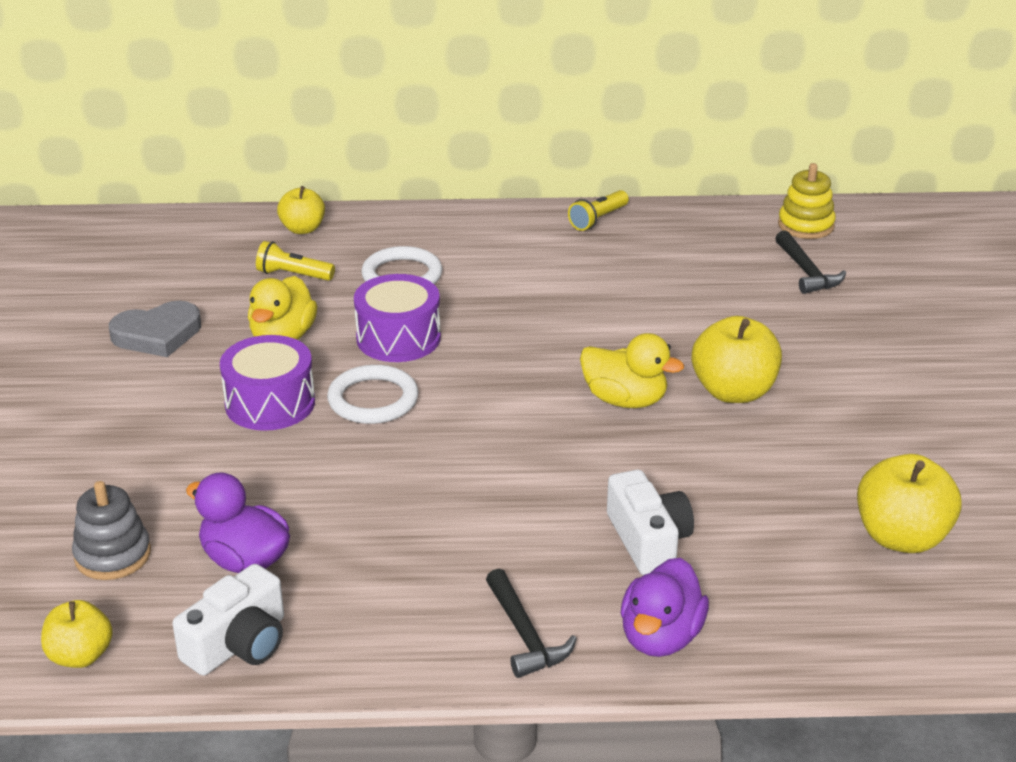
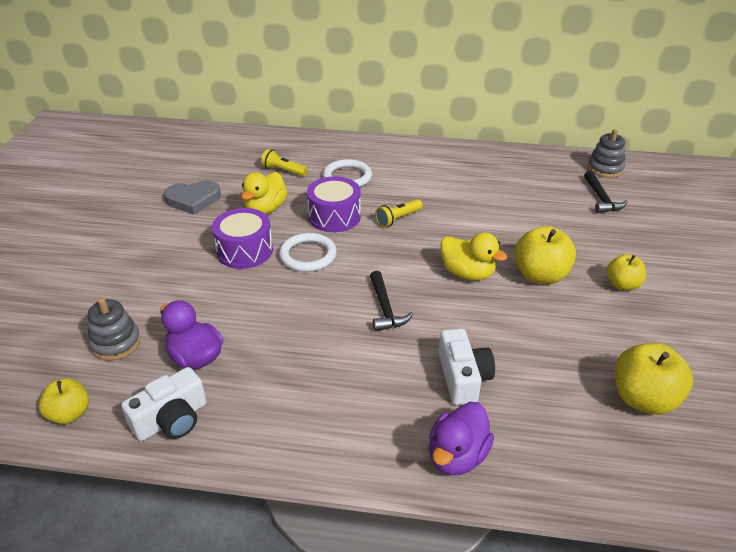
camera: 10 degrees right, 5 degrees up
(302, 229) = (297, 144): yellow apple -> yellow apple (622, 285)
(525, 635) = (363, 440): black hammer -> black hammer (385, 309)
(598, 219) = (474, 153): yellow flashlight -> yellow flashlight (398, 219)
(805, 225) = (605, 168): yellow stacking toy -> grey stacking toy

